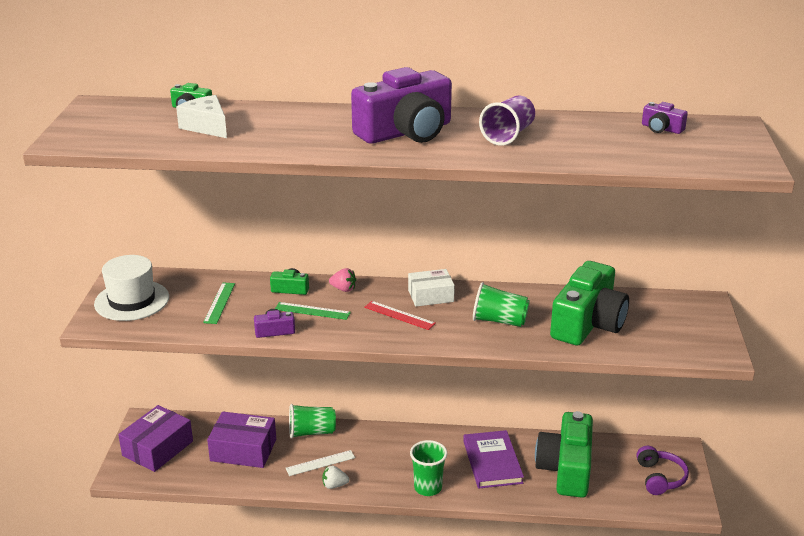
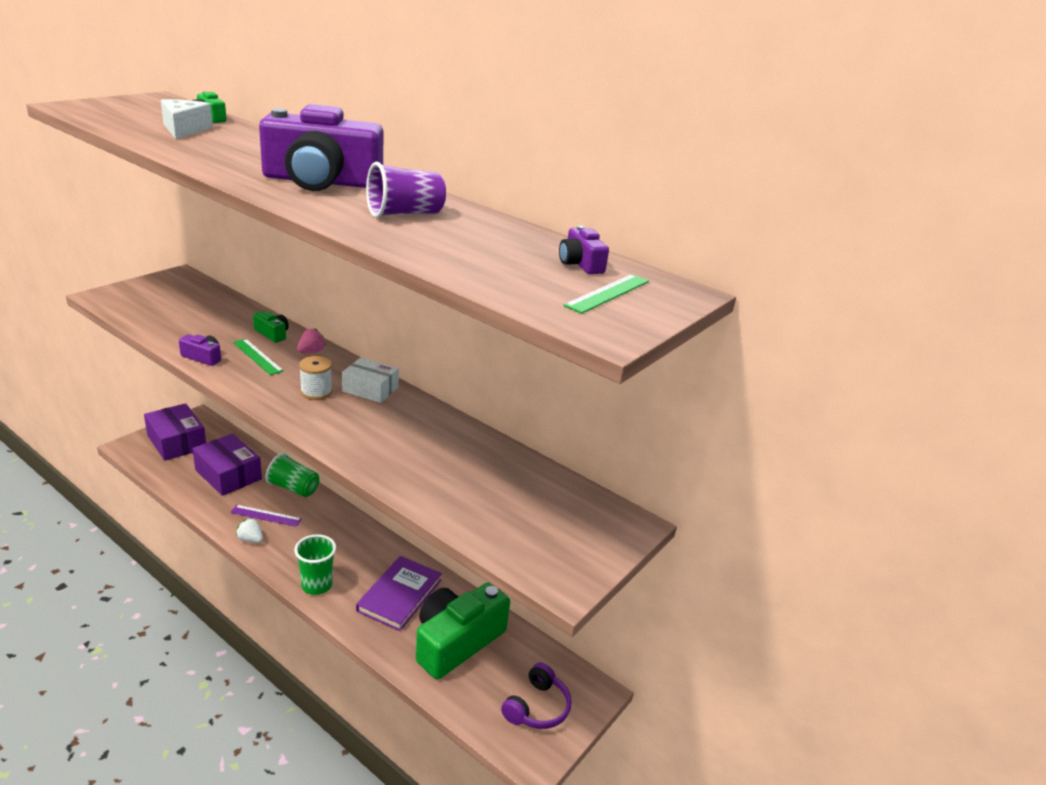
camera: 30 degrees right, 0 degrees up
(132, 300) = (154, 293): white hat -> none
(157, 448) = (177, 442): purple box -> purple box turned 75 degrees clockwise
(219, 303) = (205, 320): green ruler -> green ruler (608, 293)
(320, 463) = (266, 516): white ruler -> purple ruler
(343, 289) = (311, 352): pink strawberry -> pink strawberry turned 105 degrees counterclockwise
(399, 315) = (316, 392): red ruler -> white spool
(499, 321) = (391, 437): green cup -> none
(588, 323) = (471, 481): green camera -> none

